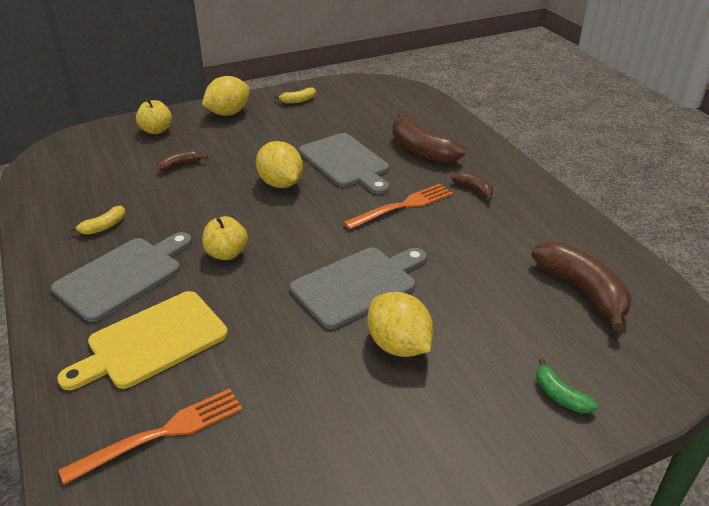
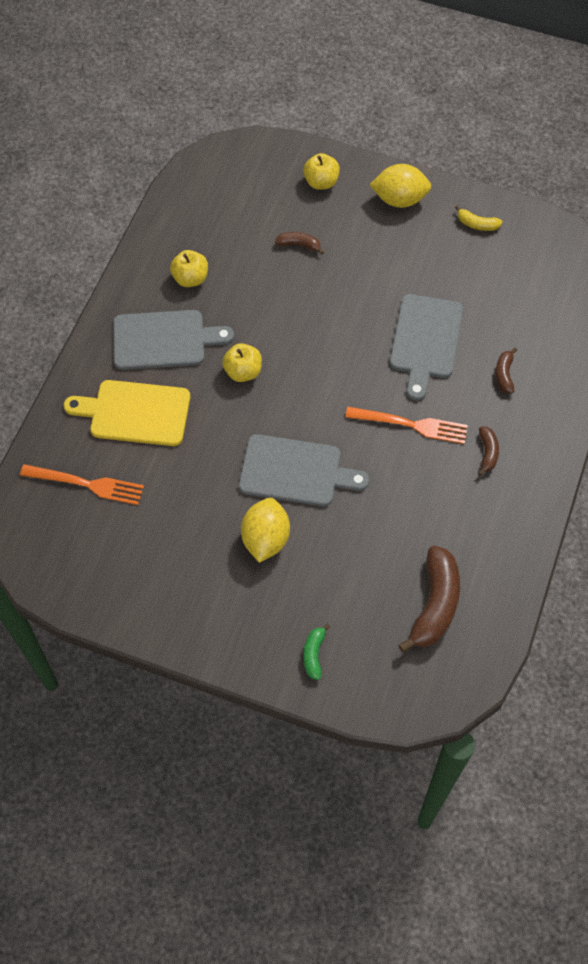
camera: 45 degrees right, 25 degrees up
(103, 227) = (190, 278): yellow banana -> yellow apple
(280, 183) = (350, 326): yellow lemon -> none
(421, 150) = (504, 374): brown banana -> brown banana, size x0.49

